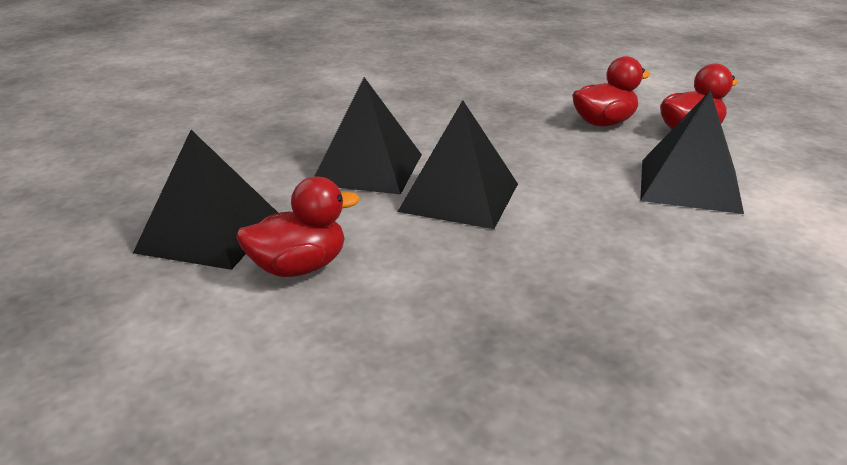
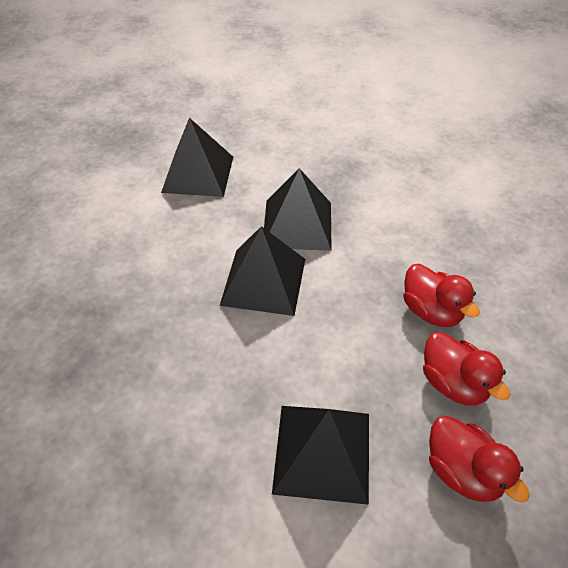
camera: 80 degrees right, 20 degrees up
(299, 267) = (164, 218): red duck -> red duck (431, 311)

